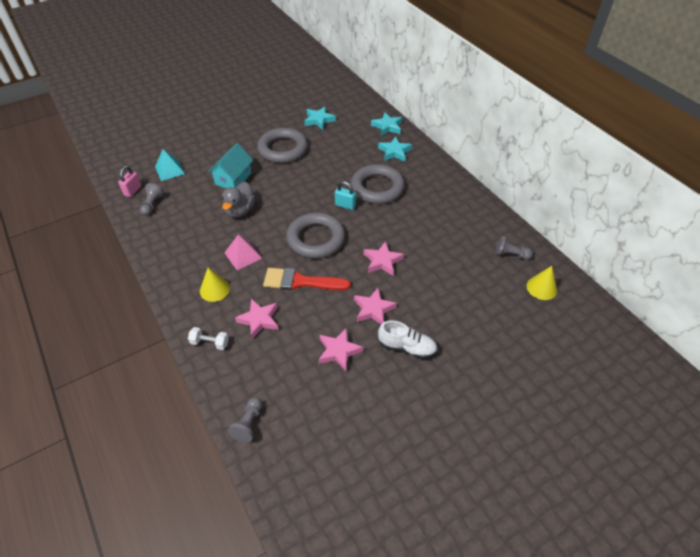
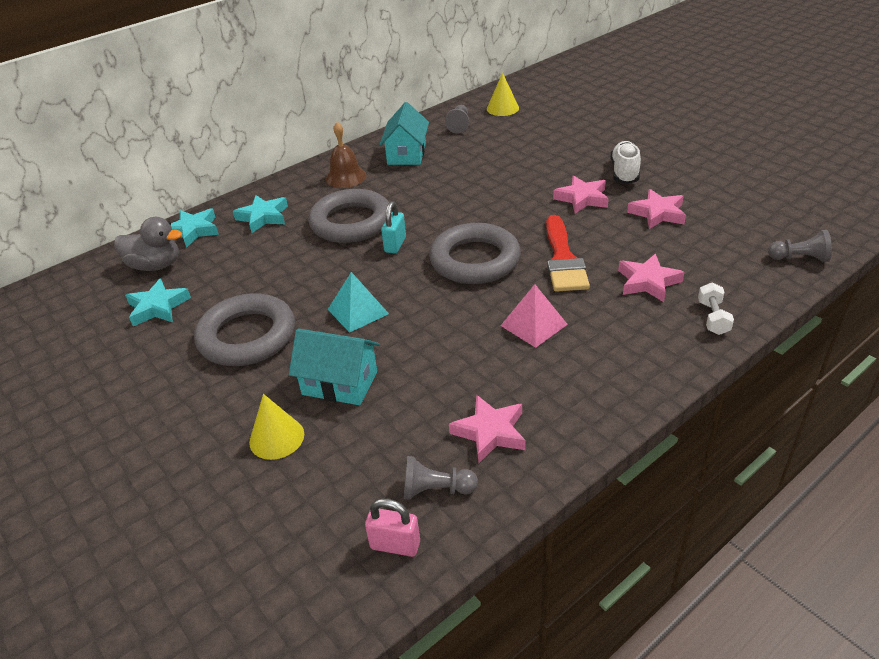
camera: 95 degrees left, 10 degrees down
(170, 170) = (315, 497): turquoise pyramid -> turquoise pyramid (358, 311)
(214, 289) = (616, 338): yellow cone -> yellow cone (276, 438)
(240, 210) = (428, 353): grey duck -> grey duck (155, 265)
(382, 261) = (499, 201): pink star -> pink star (490, 432)
(436, 187) = (346, 177): none -> brown bell
(464, 219) = (406, 154): none -> turquoise house

